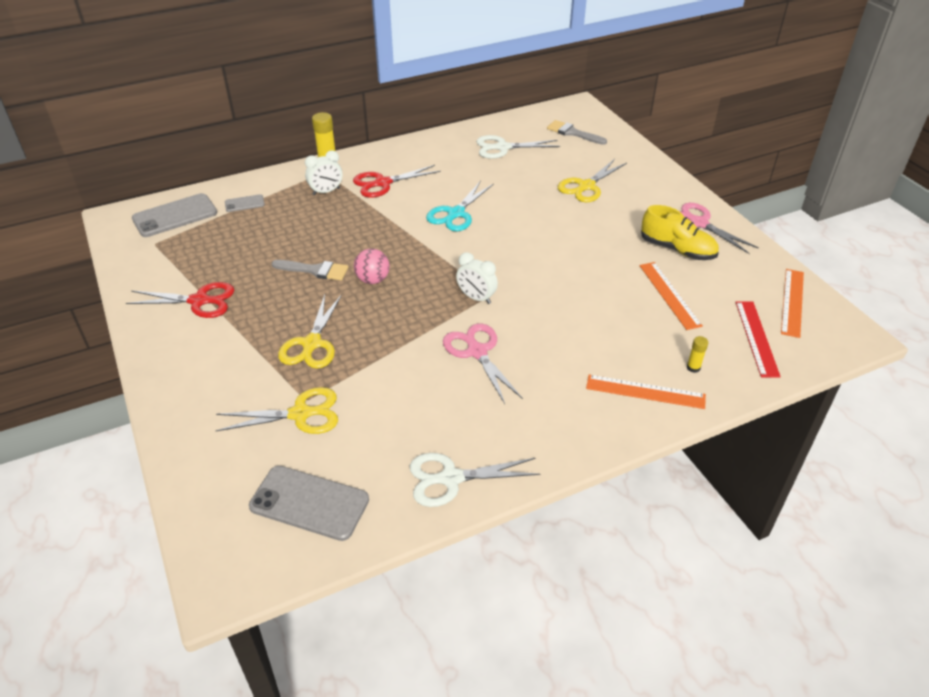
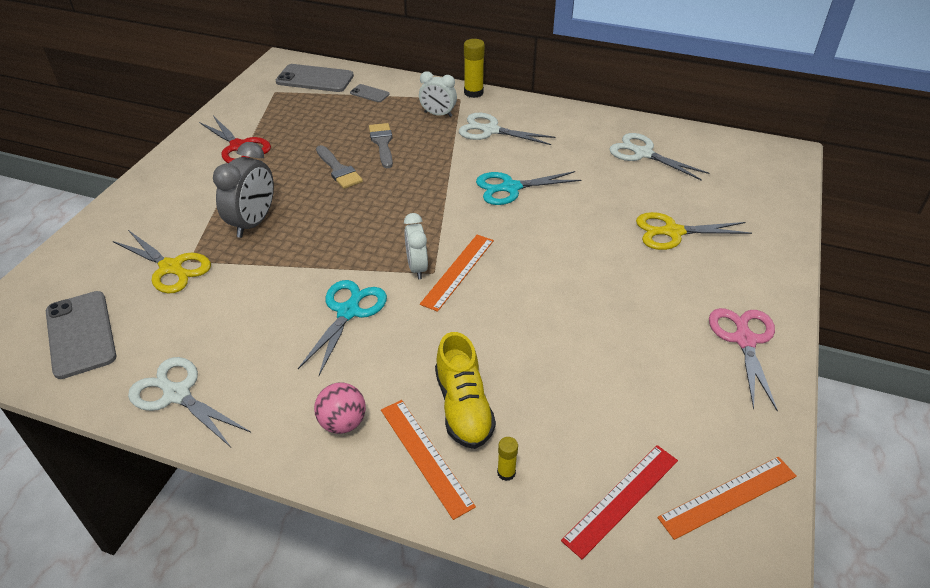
camera: 45 degrees right, 0 degrees up
(311, 344) = (253, 223): yellow scissors -> grey clock
(373, 280) = (365, 202): pink ball -> pink ball (343, 423)
(382, 183) = (490, 130): red scissors -> white scissors
(477, 351) = (348, 311): pink scissors -> turquoise scissors
(573, 133) = (739, 175): grey brush -> grey brush (382, 143)
(669, 295) = (595, 387): orange ruler -> orange ruler (458, 271)
(677, 249) = (675, 350): yellow shoe -> yellow shoe (463, 407)

